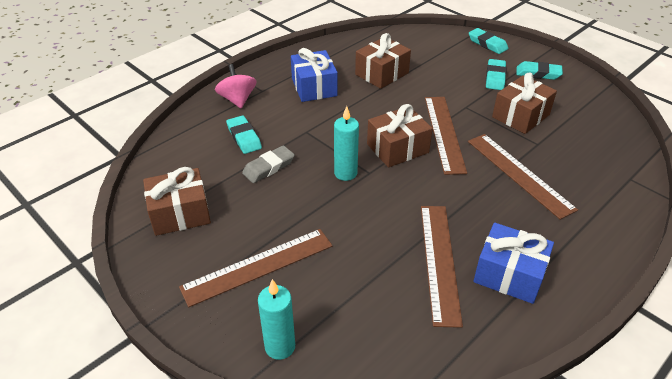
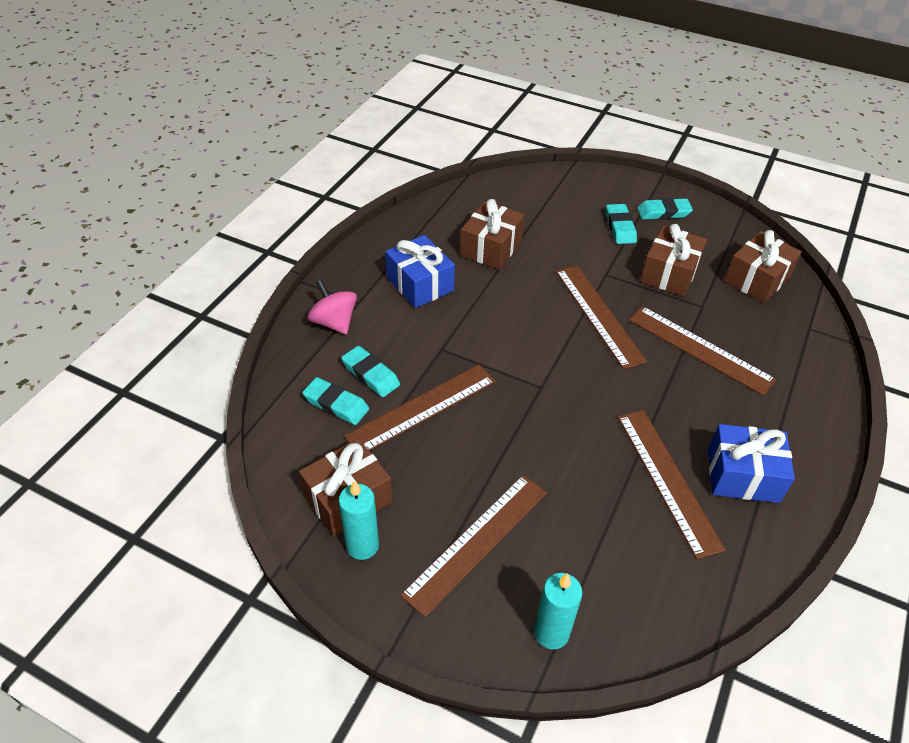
camera: 20 degrees left, 5 degrees up
(269, 167) = (422, 408): grey eraser -> brown ruler
(345, 173) = (515, 394): turquoise candle -> turquoise candle (362, 545)
(397, 148) = (557, 347): brown gift -> brown gift (757, 279)
(487, 44) = (591, 182): turquoise eraser -> turquoise eraser (336, 404)

